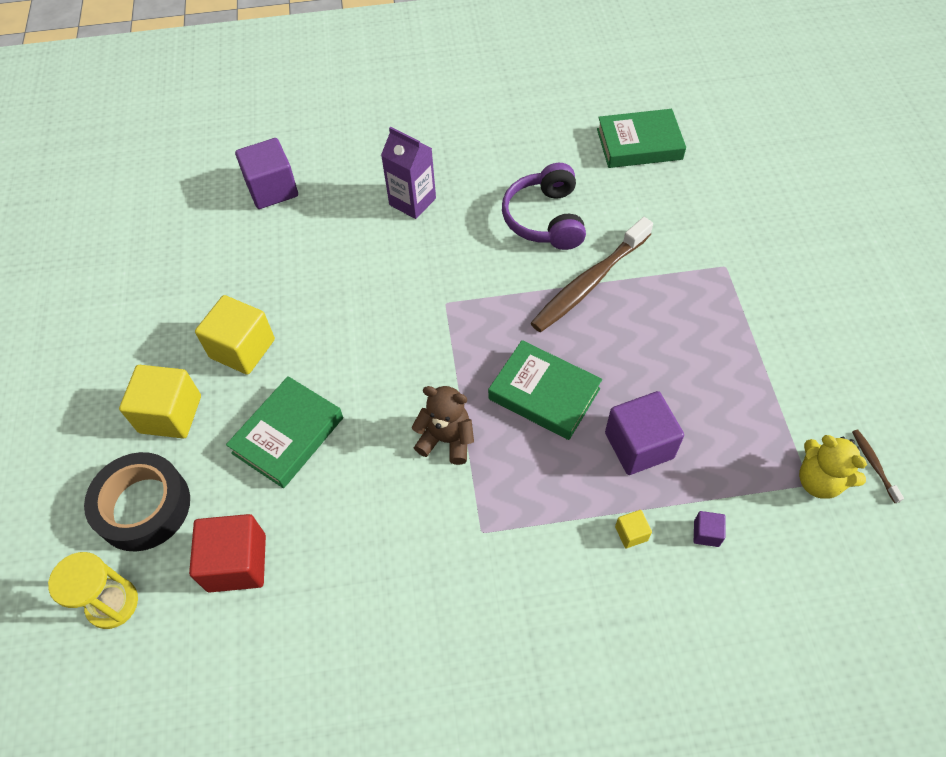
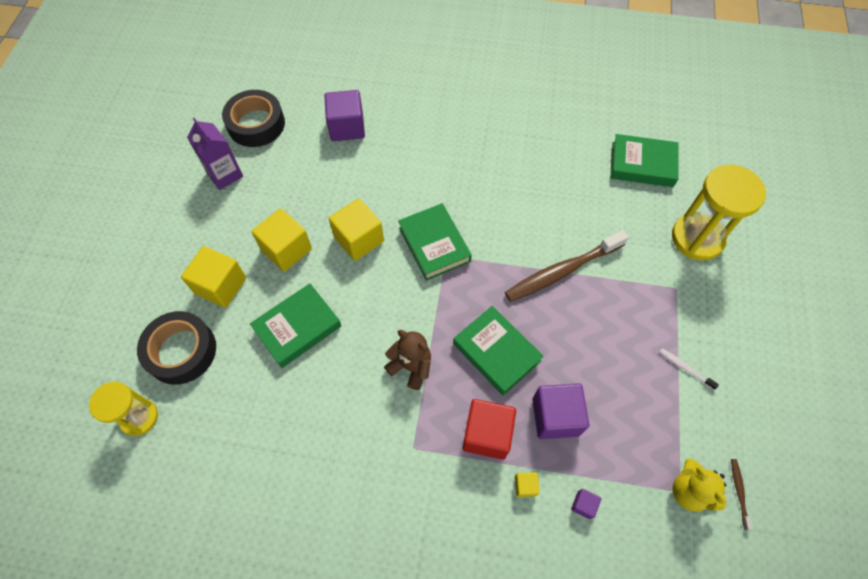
camera: 15 degrees right, 5 degrees up
(153, 213) = (256, 124): none -> black tape
(237, 563) = (232, 414): red cube -> red cube (487, 434)
(331, 312) = (359, 239): none -> yellow cube
(412, 201) = (448, 165): purple carton -> purple carton (225, 174)
(426, 294) = (434, 244): none -> green book
(545, 219) = (545, 208): purple headphones -> none
(729, 207) = (697, 238): none -> yellow hourglass
(766, 349) = (685, 368): none -> white toothbrush

